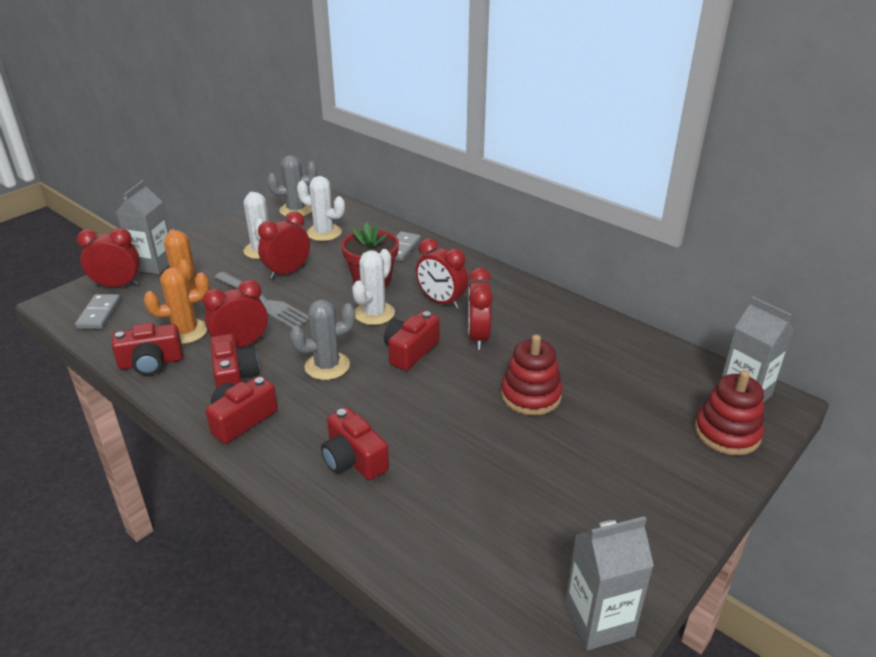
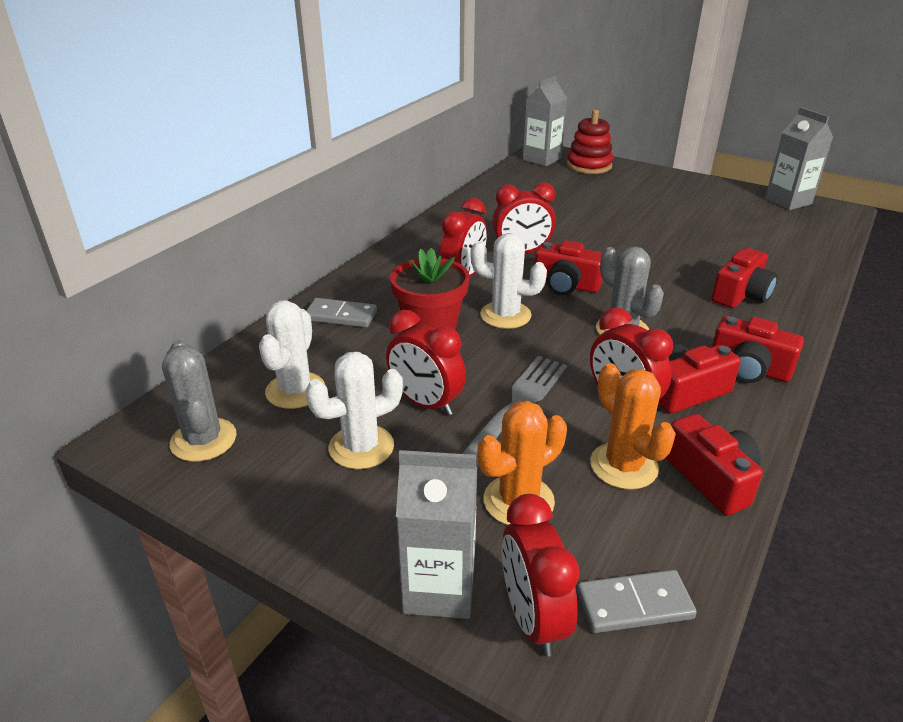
camera: 100 degrees left, 0 degrees up
(531, 395) = (595, 226): red stacking toy -> none

